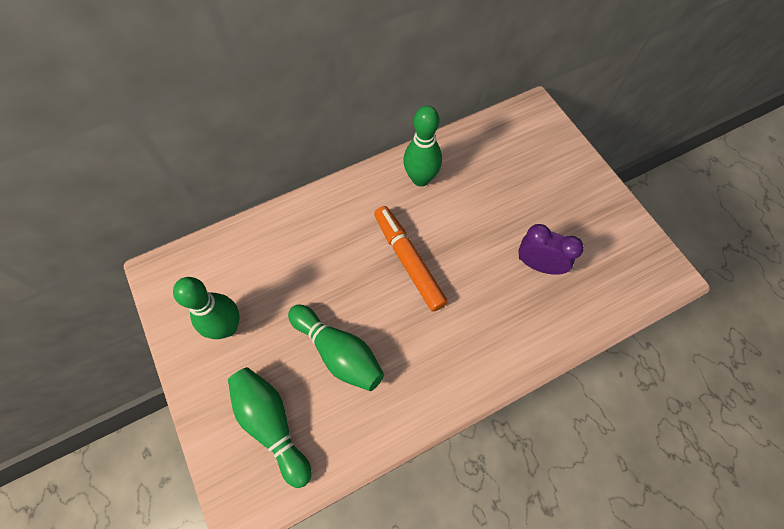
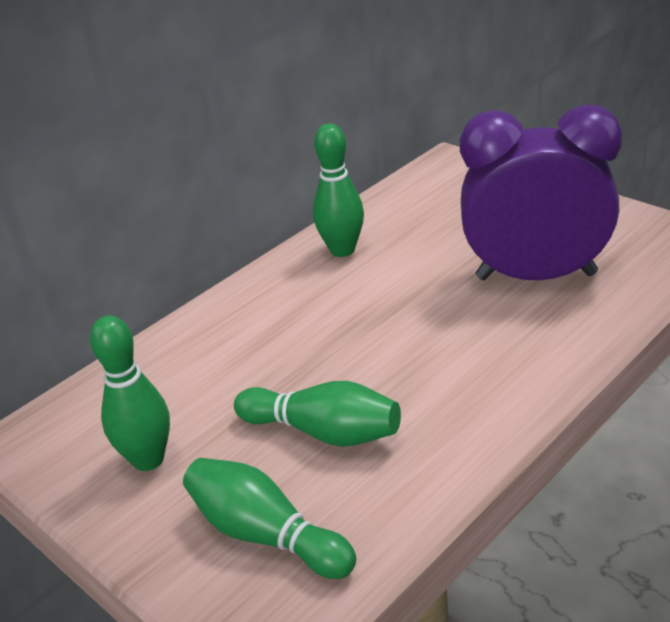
camera: 15 degrees left, 30 degrees down
(408, 261) = (369, 322): orange marker -> none
(538, 265) = (536, 276): purple clock -> purple clock, size x2.08

